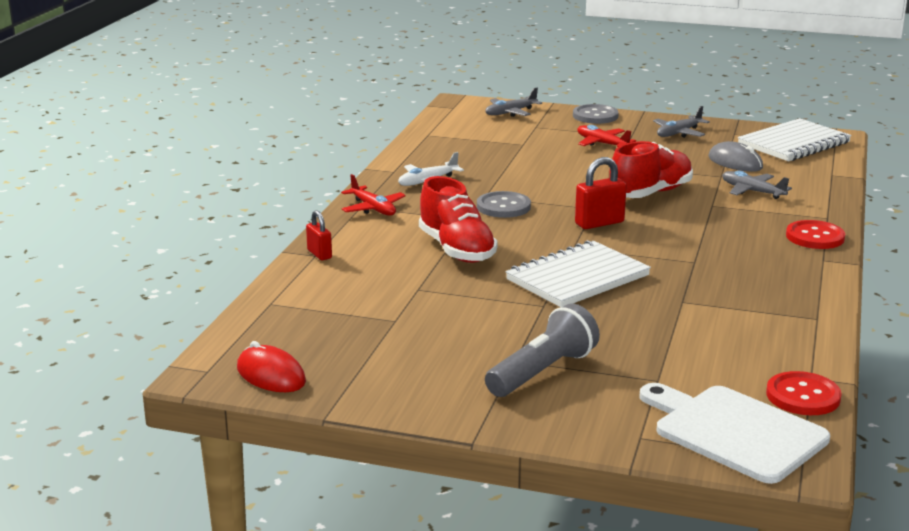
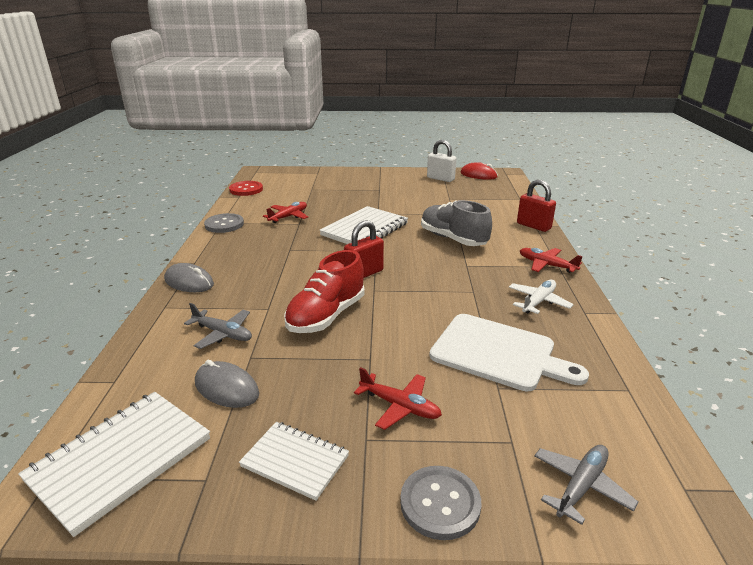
camera: 165 degrees right, 5 degrees up
(319, 254) = (533, 226): red padlock -> red padlock, size x1.57
(364, 374) = (440, 179): none -> white padlock
(456, 249) = (453, 239): red shoe -> grey shoe
(503, 207) = (449, 280): grey button -> grey button (224, 224)
(542, 372) = (364, 186): grey flashlight -> none
(679, 133) = (295, 461): grey plane -> white notebook
(701, 315) = (288, 216): none -> red plane
(734, 432) = (280, 177): white cutting board -> white cutting board (498, 353)
(815, 237) = (189, 282): red button -> grey mouse

